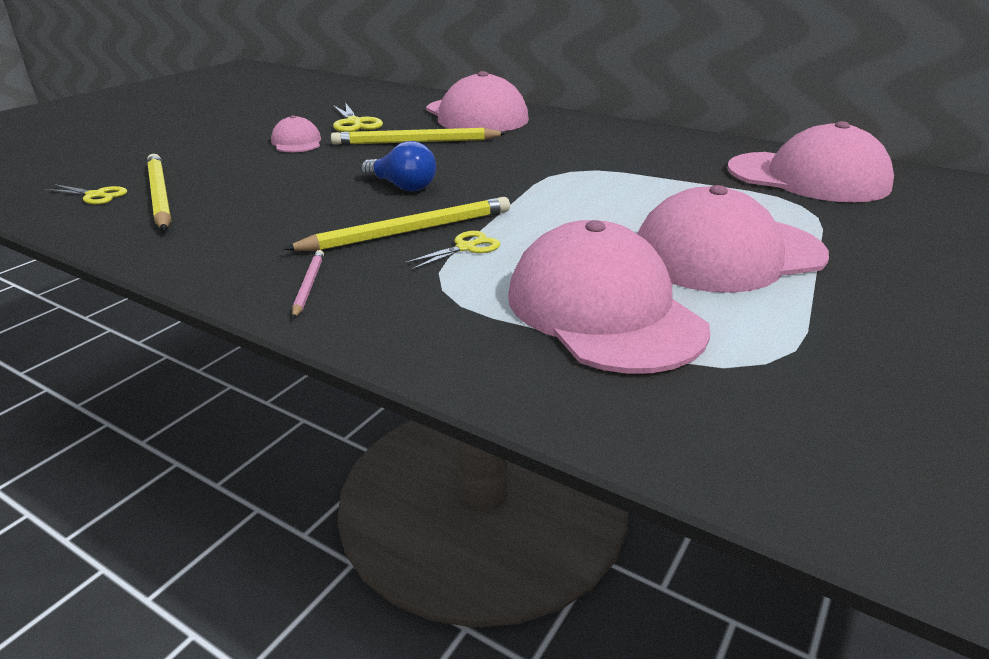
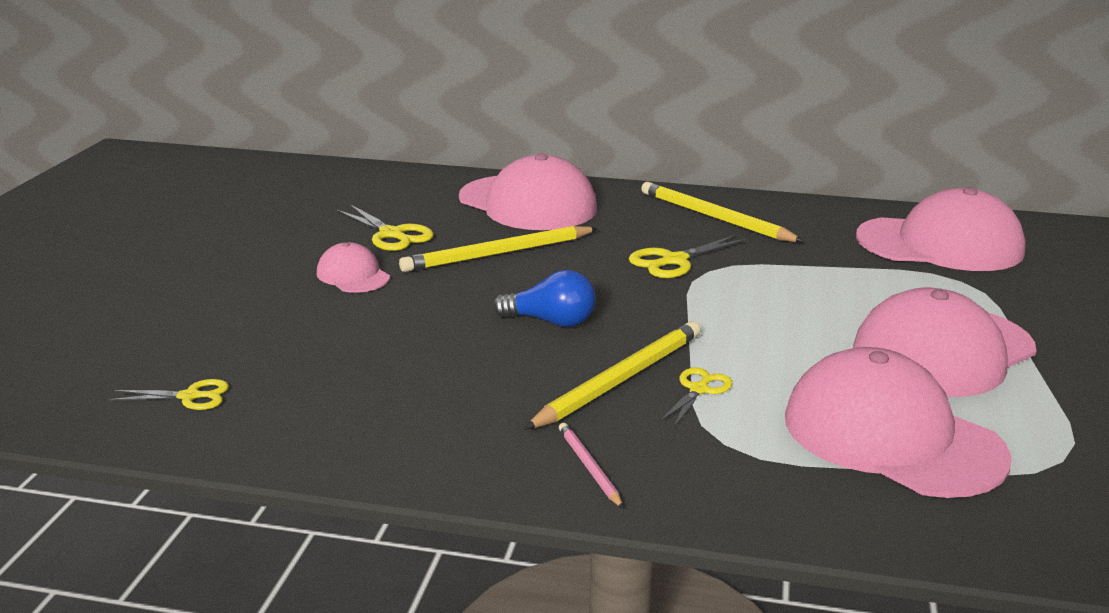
camera: 20 degrees left, 5 degrees down
(159, 196) = (275, 383): yellow pencil -> yellow pencil (714, 218)
(549, 161) = (674, 261): none -> yellow scissors

